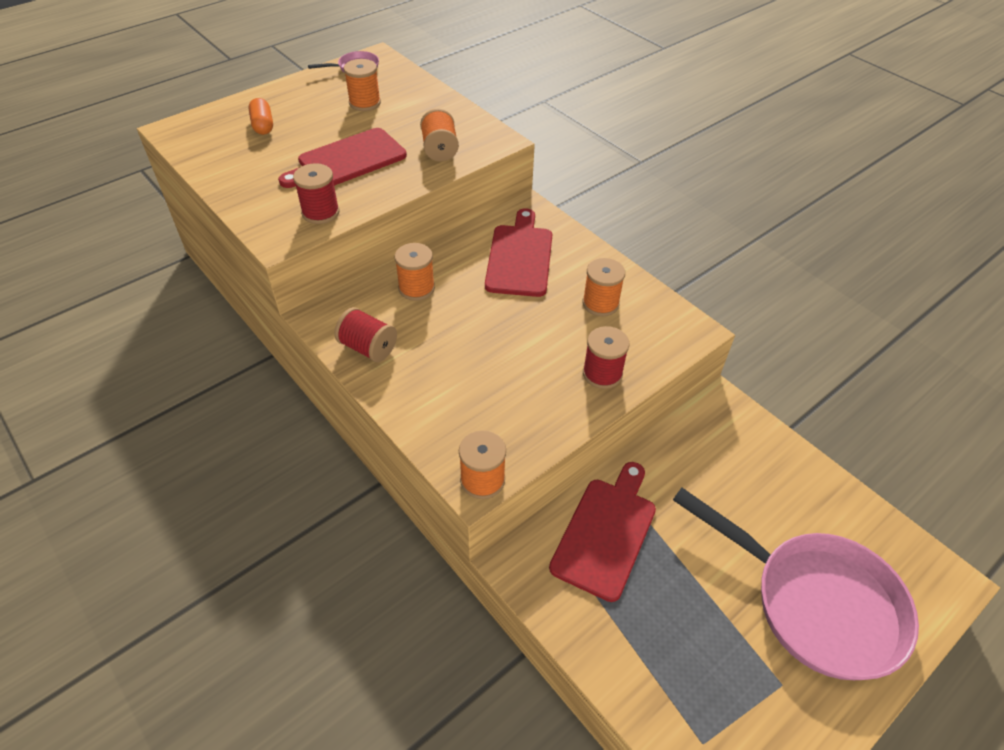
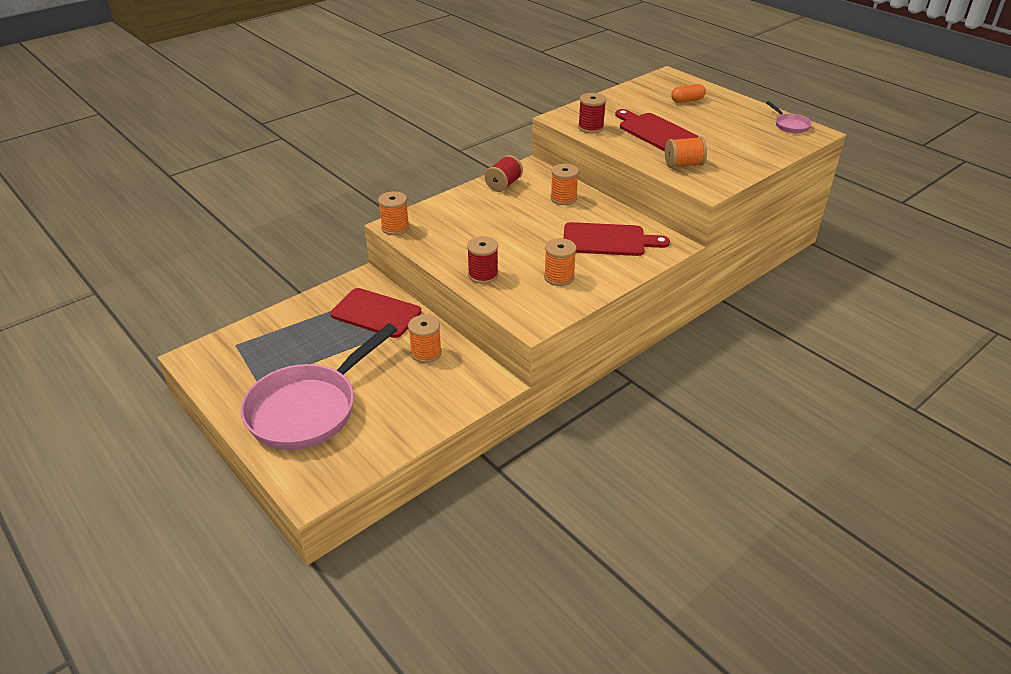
camera: 90 degrees right, 10 degrees down
(365, 103) = (737, 132): orange spool -> orange spool (426, 353)

